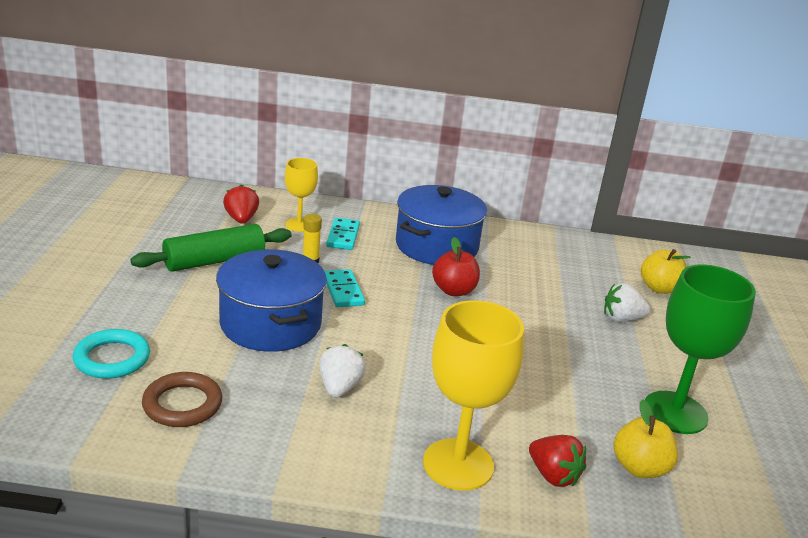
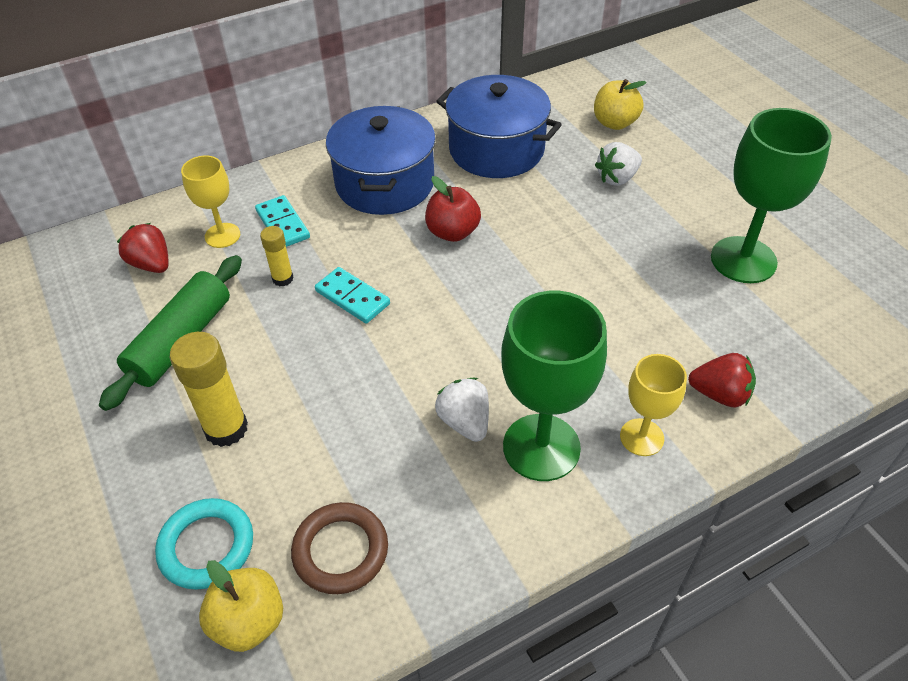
camera: 30 degrees left, 20 degrees up
(189, 312) = (226, 428): none -> yellow glue stick
(270, 324) = (324, 387): blue pot -> blue pot (496, 150)
(376, 429) = (541, 447): none -> green goblet
(458, 464) = (641, 437): yellow goblet -> yellow goblet, size x0.57
(639, 468) = (769, 339): yellow apple -> yellow apple (249, 621)

